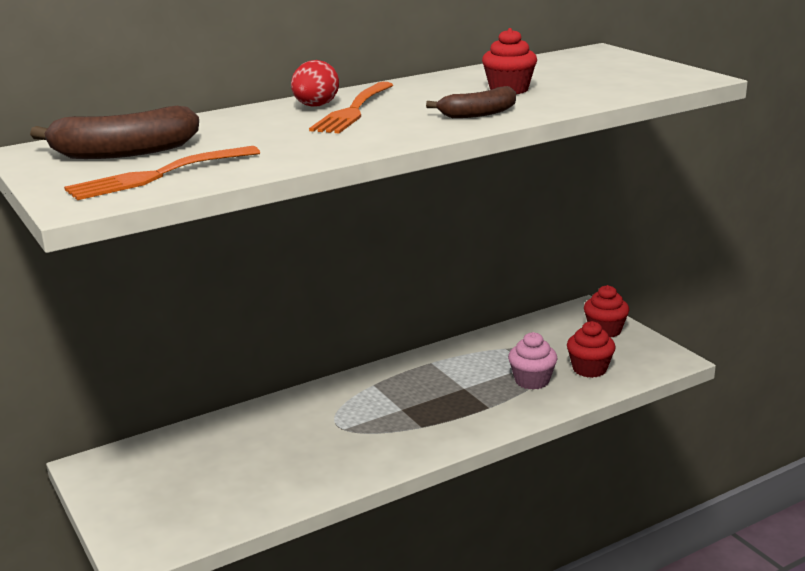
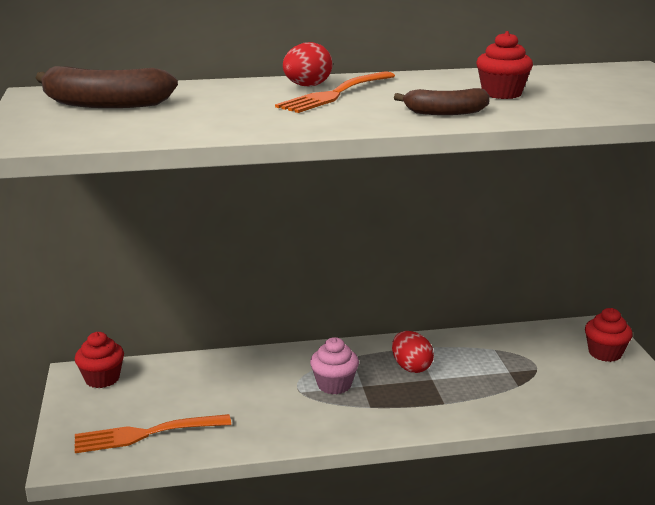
camera: 20 degrees right, 0 degrees up
(157, 175) = (105, 127): orange fork -> orange fork (145, 434)
(437, 381) = (411, 367): none -> red egg
(532, 381) = (501, 387): pink cupcake -> pink cupcake (334, 385)
(589, 369) = (566, 388): red cupcake -> red cupcake (102, 379)

